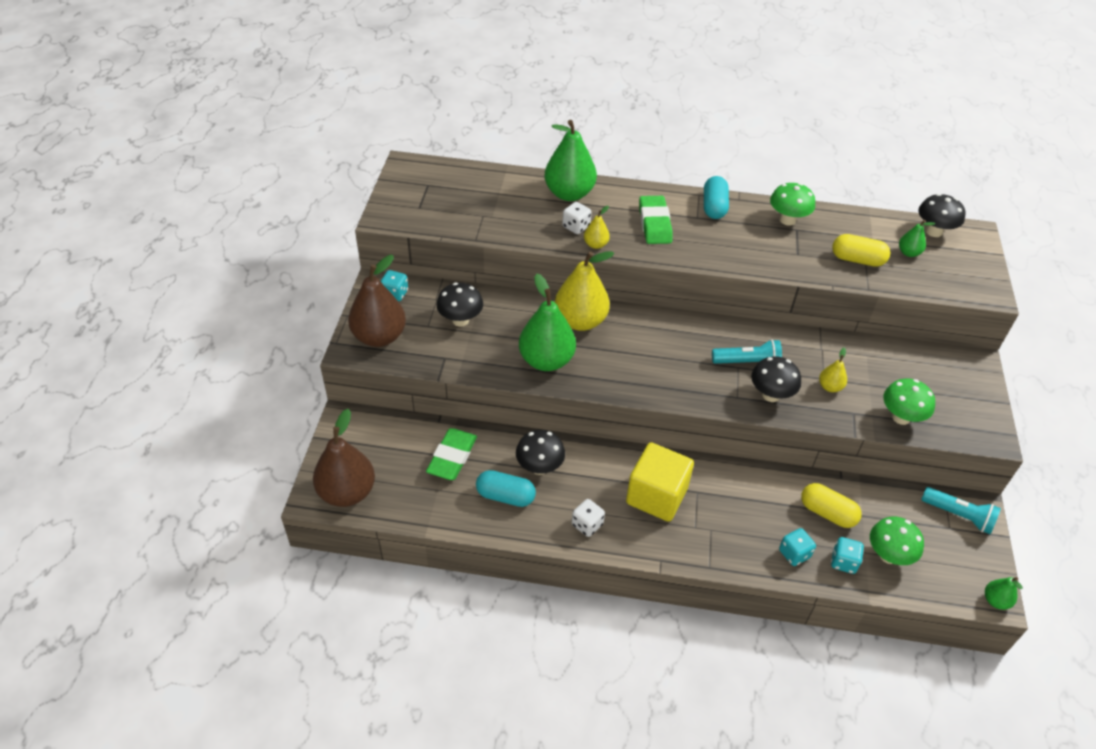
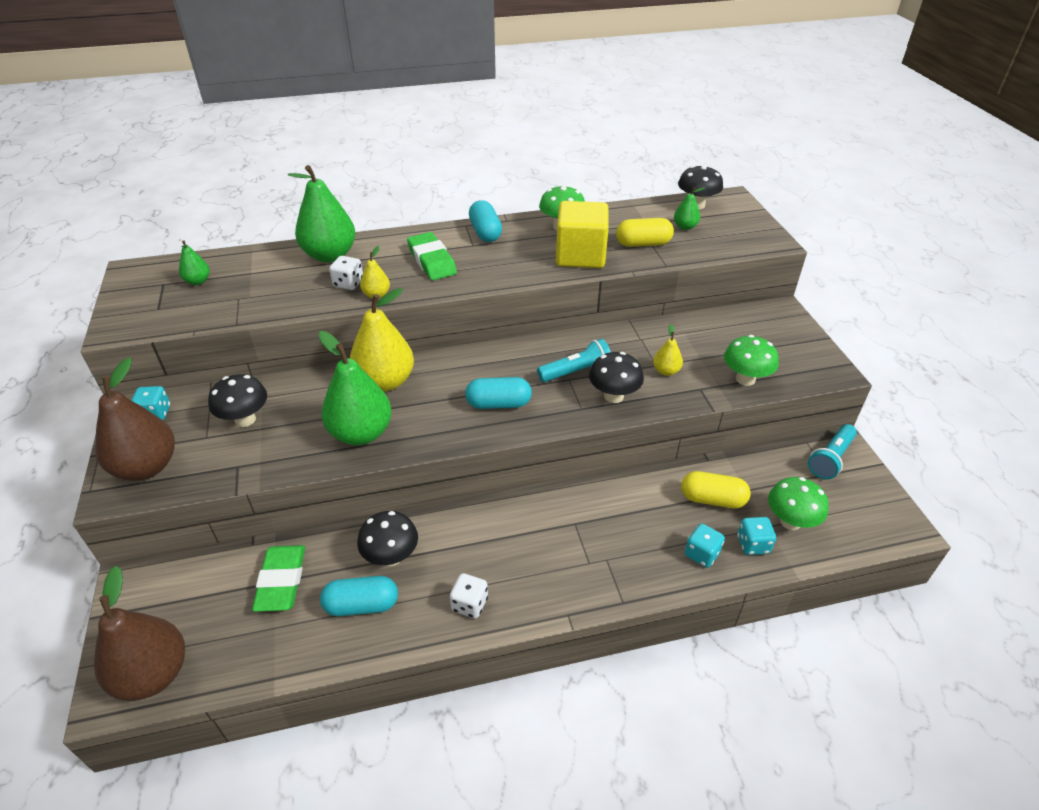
camera: 20 degrees left, 5 degrees down
(656, 496) = (534, 543): yellow cube -> yellow cube (580, 255)
(667, 370) = (498, 404): none -> turquoise capsule
(959, 515) = (830, 459): turquoise flashlight -> turquoise flashlight turned 120 degrees clockwise
(995, 601) = (908, 530): green pear -> green pear (198, 281)

